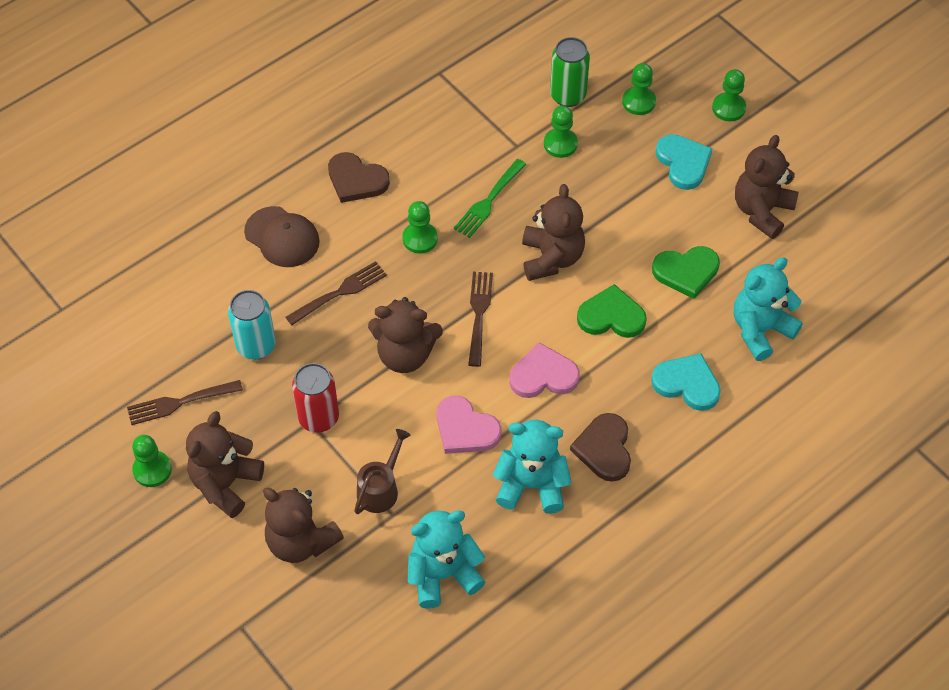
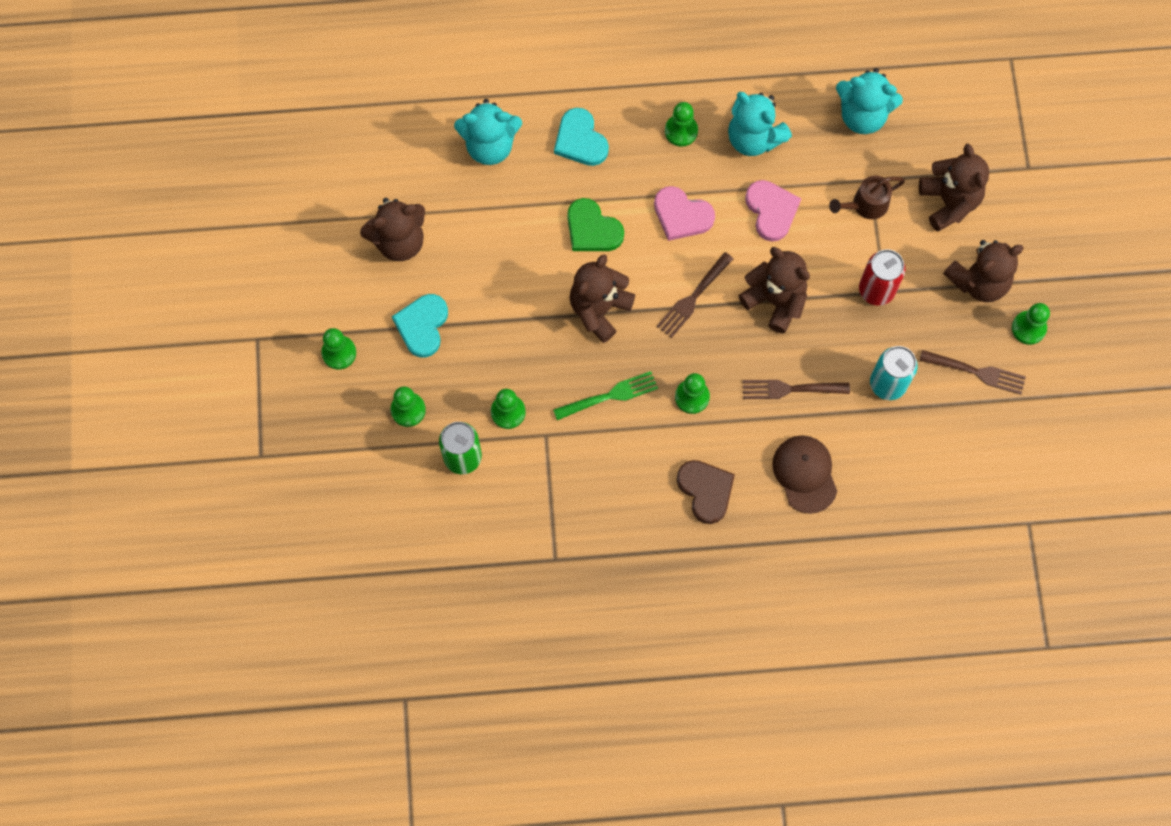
camera: 145 degrees left, 15 degrees up
(604, 449) = (681, 131): brown heart -> green pawn
(686, 272) = (504, 228): green heart -> none

